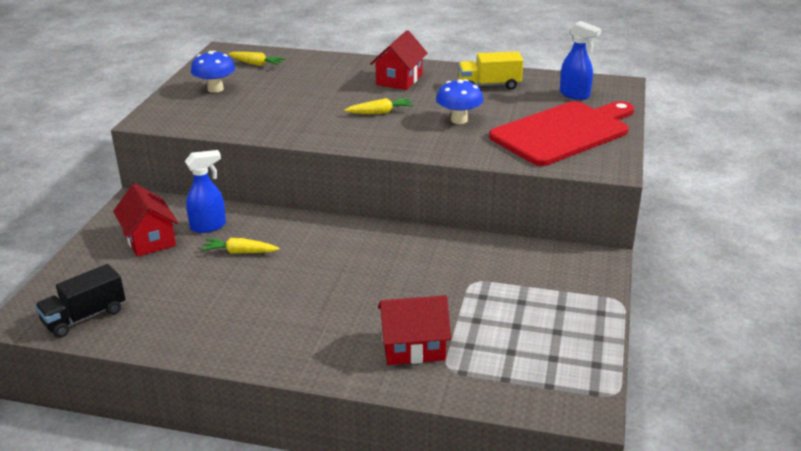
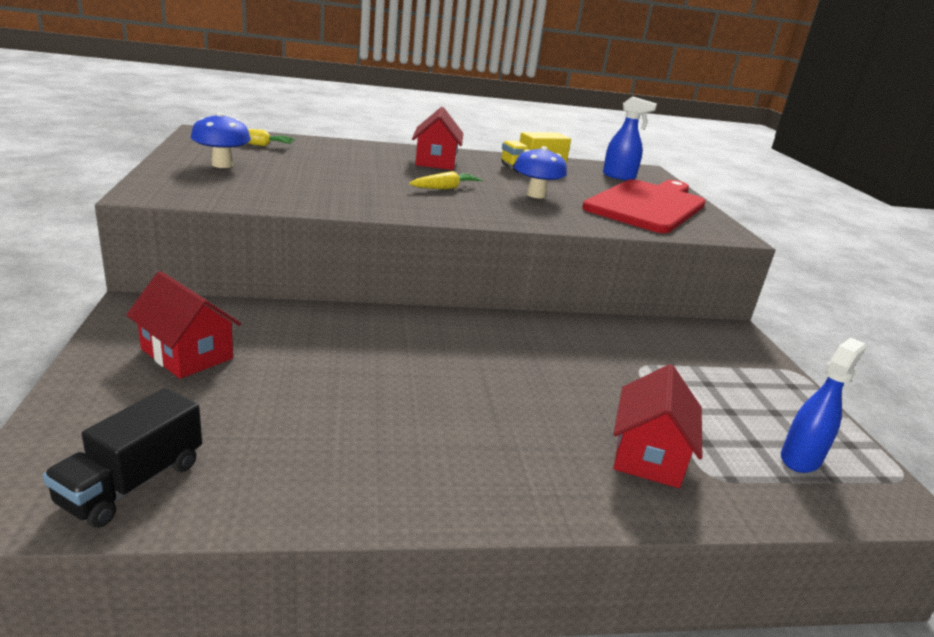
camera: 25 degrees left, 5 degrees down
(209, 226) = (267, 330): blue spray bottle -> blue spray bottle (800, 459)
(239, 252) = (332, 359): yellow carrot -> none
(413, 347) = (648, 455): red house -> red house turned 45 degrees counterclockwise

